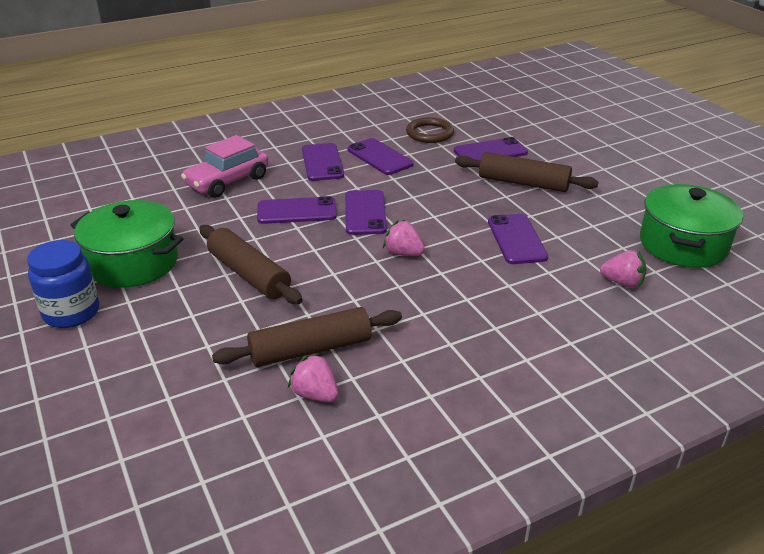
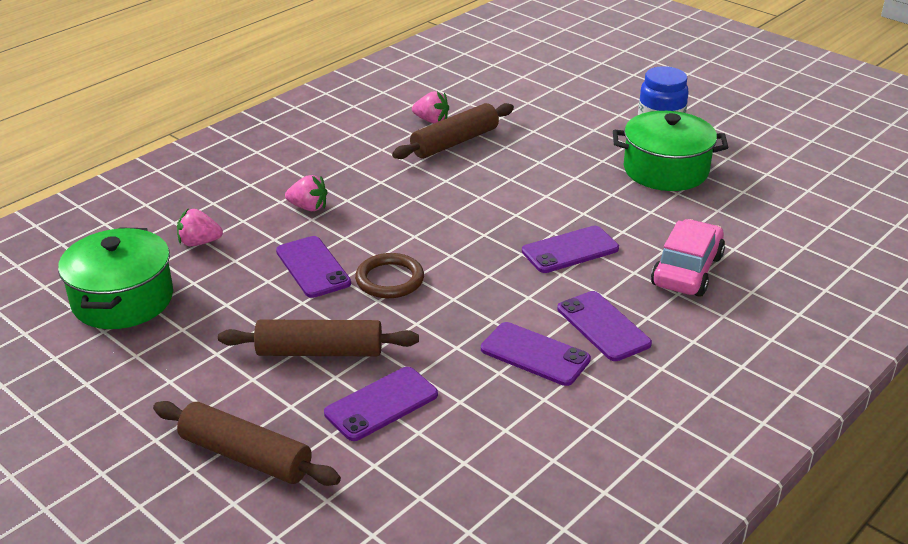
camera: 160 degrees right, 0 degrees up
(249, 274) = (554, 181): brown rolling pin -> brown rolling pin (246, 456)
(365, 213) = (494, 264): purple phone -> none
(403, 253) = (426, 228): pink strawberry -> pink strawberry (308, 207)
(429, 133) = (491, 425): brown ring -> brown ring (389, 279)

